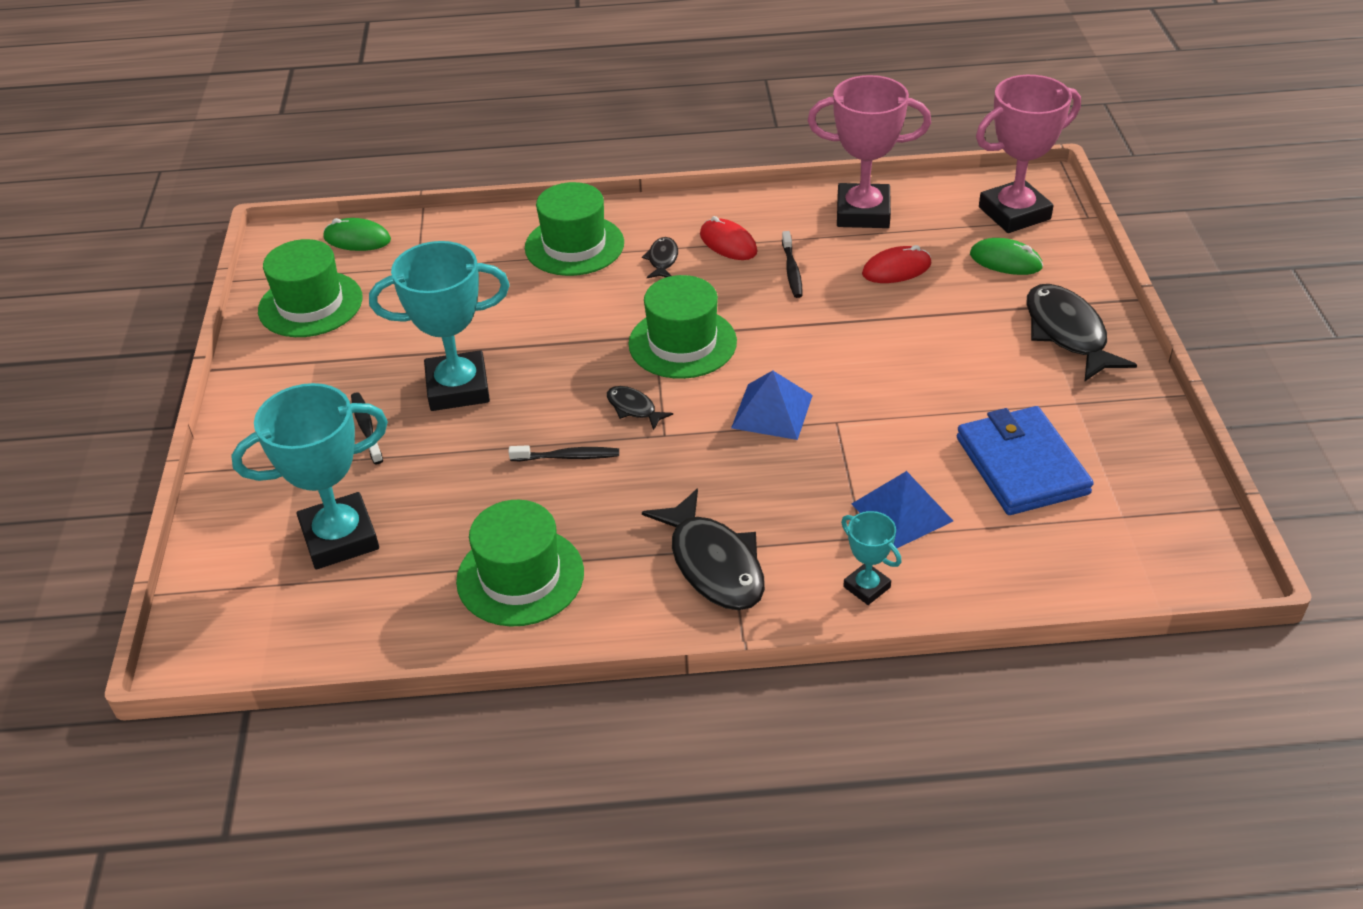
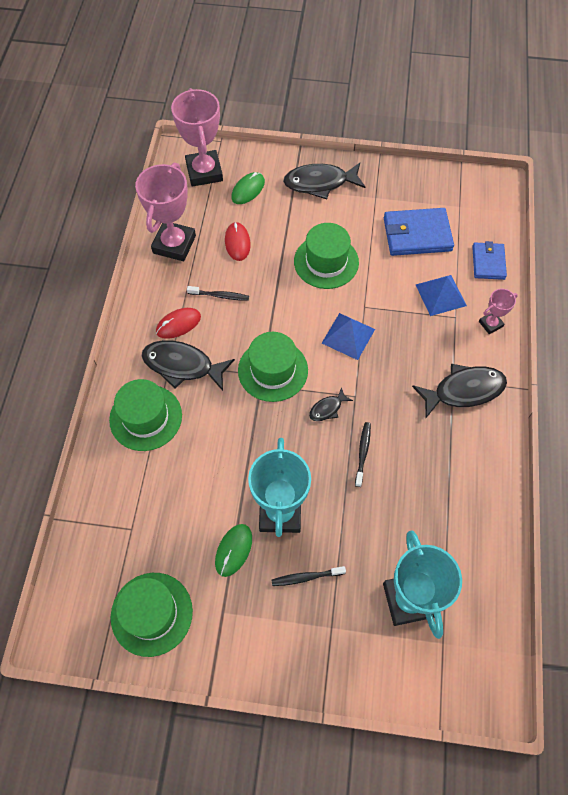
camera: 80 degrees left, 20 degrees up
(357, 239) = (78, 573): green mouse -> green mouse (234, 550)
(520, 576) = (458, 493): green hat -> green hat (326, 262)
(662, 260) = (182, 365): black fish -> black fish, size x2.02
(866, 587) = (490, 324): turquoise trophy -> pink trophy
(1007, 571) = (488, 262): none -> blue wallet

